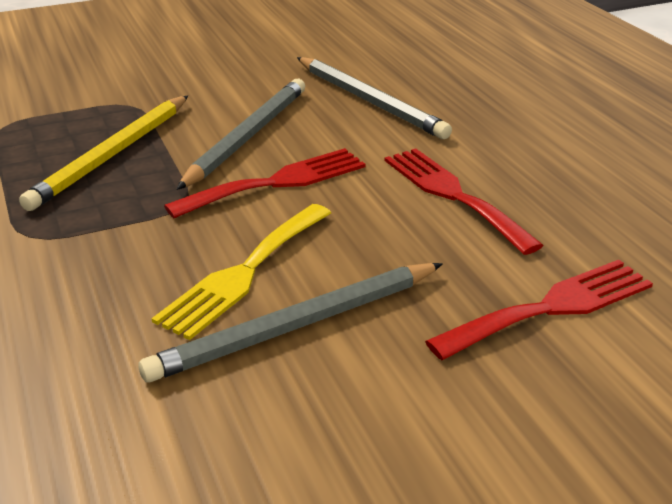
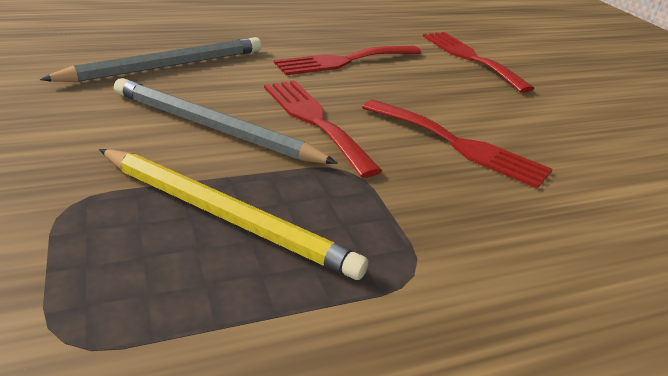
camera: 90 degrees left, 0 degrees up
(244, 273) = (458, 145): yellow fork -> red fork
(297, 326) = (517, 129): grey pencil -> none

